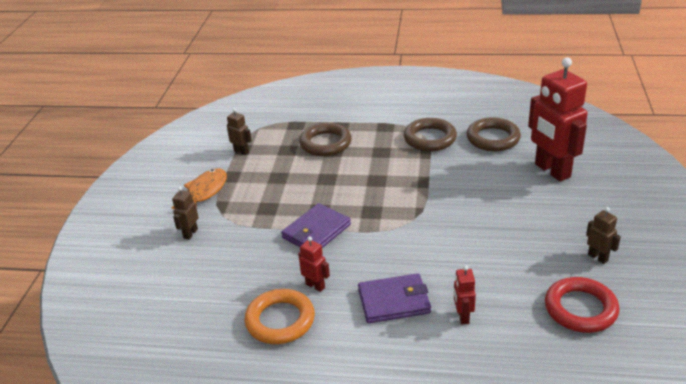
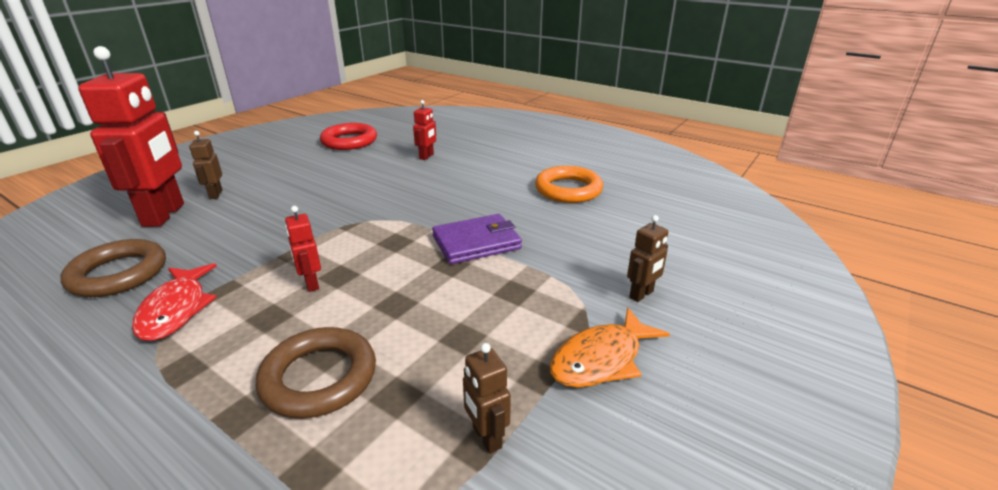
camera: 155 degrees left, 5 degrees down
(315, 286) = (519, 201): red robot -> red robot (311, 284)
(394, 301) = (464, 175): purple wallet -> none
(430, 138) = (176, 309): brown ring -> red fish
(598, 257) = (284, 155): brown robot -> brown robot (215, 194)

